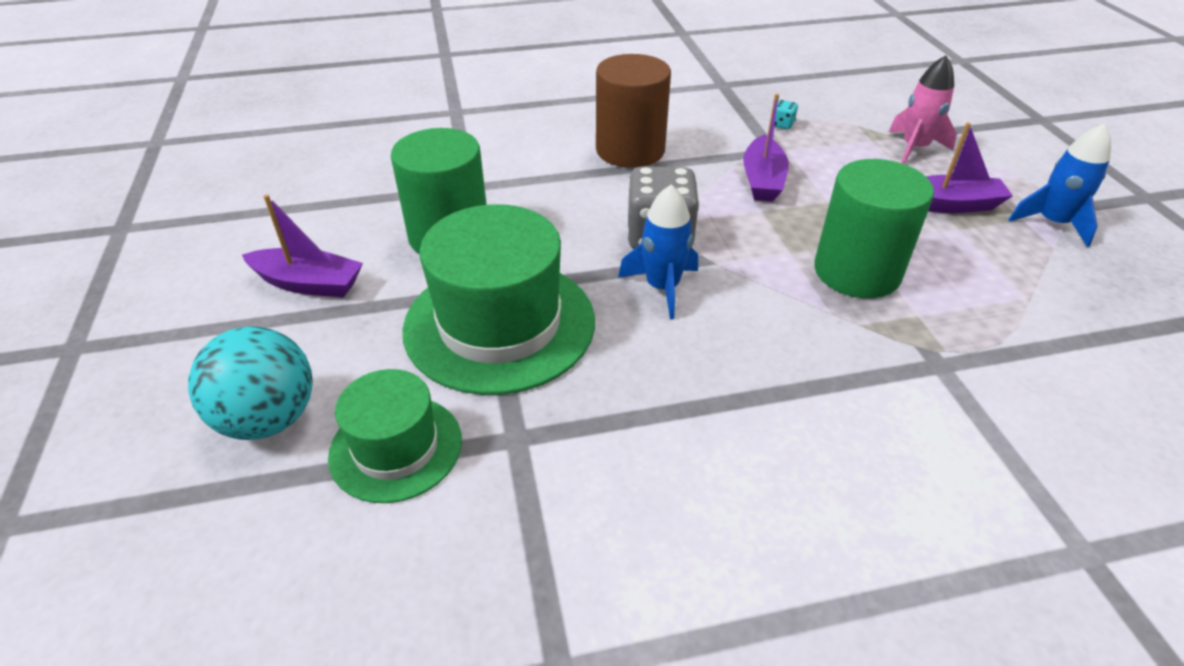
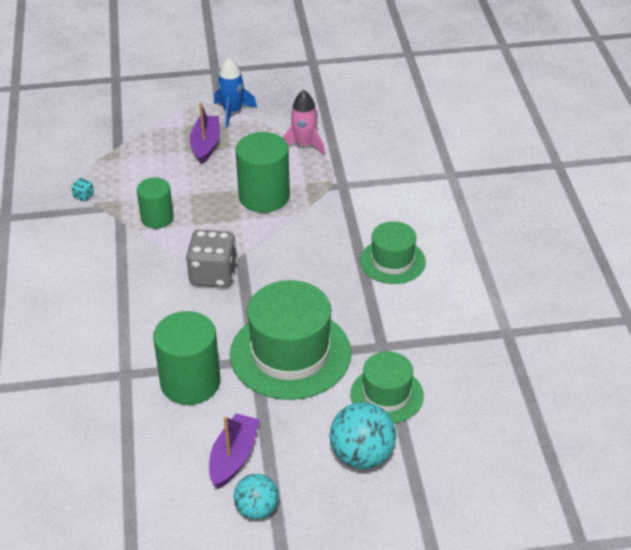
camera: 85 degrees left, 0 degrees up
(210, 311) = (257, 509): none -> turquoise ball
(630, 150) = (97, 280): brown cylinder -> none
(662, 287) = (266, 278): blue rocket -> none
(746, 447) = (392, 261): none -> green hat
(762, 180) = (157, 218): purple boat -> green cylinder
(914, 148) = (136, 142): pink rocket -> pink rocket (304, 145)

